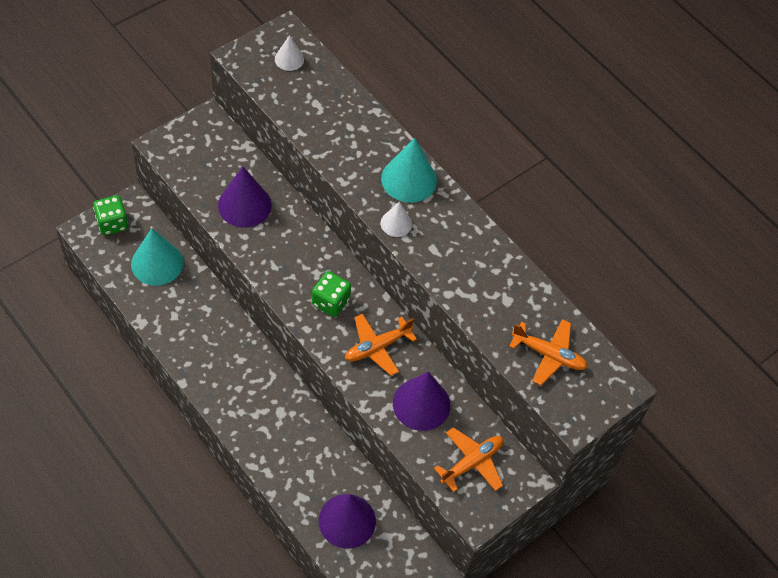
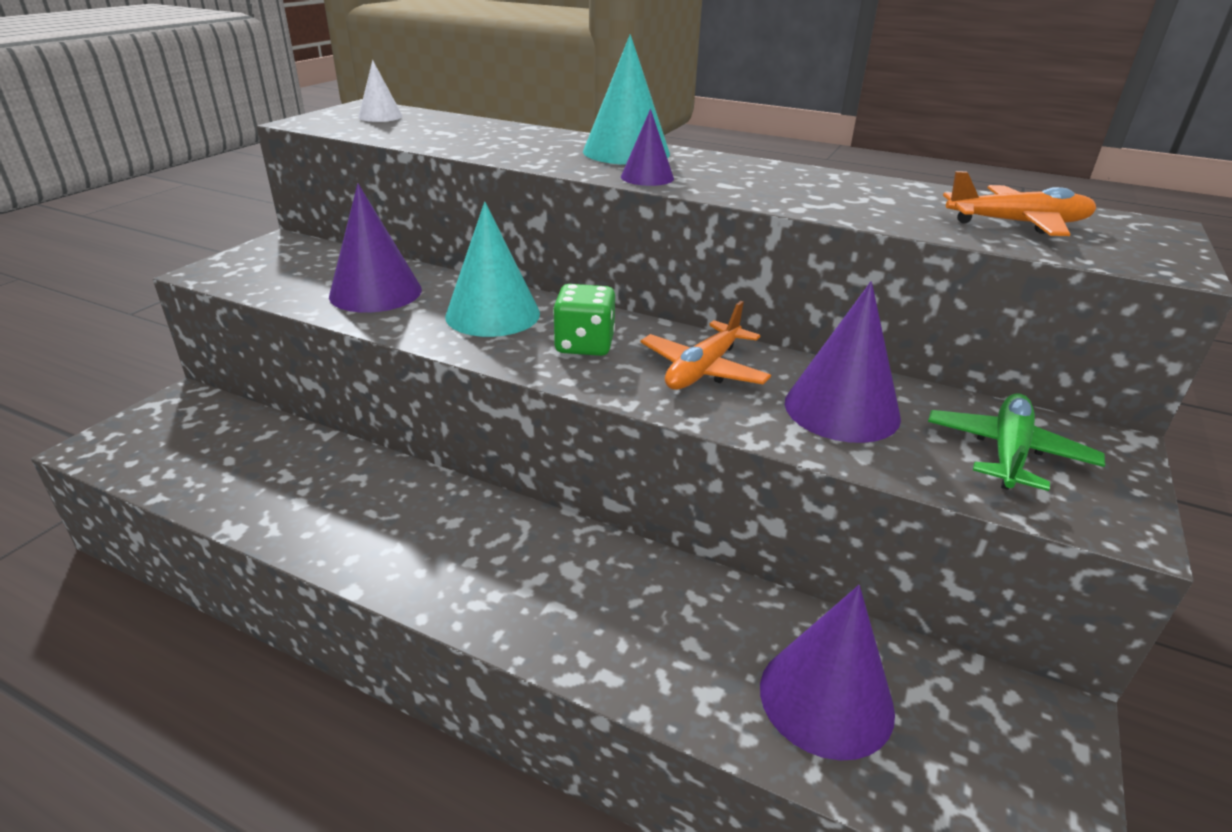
camera: 20 degrees left, 25 degrees down
(112, 223) = (147, 426): green dice -> none
(157, 263) = (245, 449): turquoise cone -> turquoise cone (493, 314)
(396, 223) = (647, 177): white cone -> purple cone
(472, 463) = (1008, 452): orange plane -> green plane

